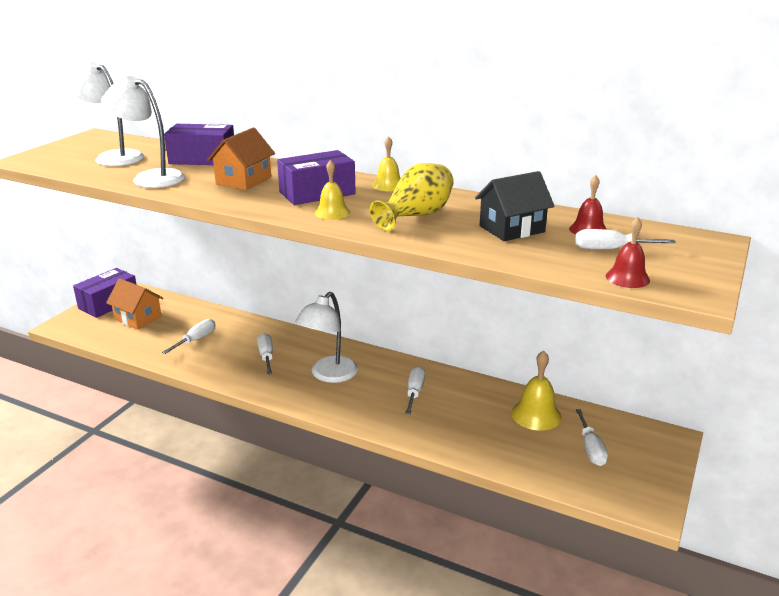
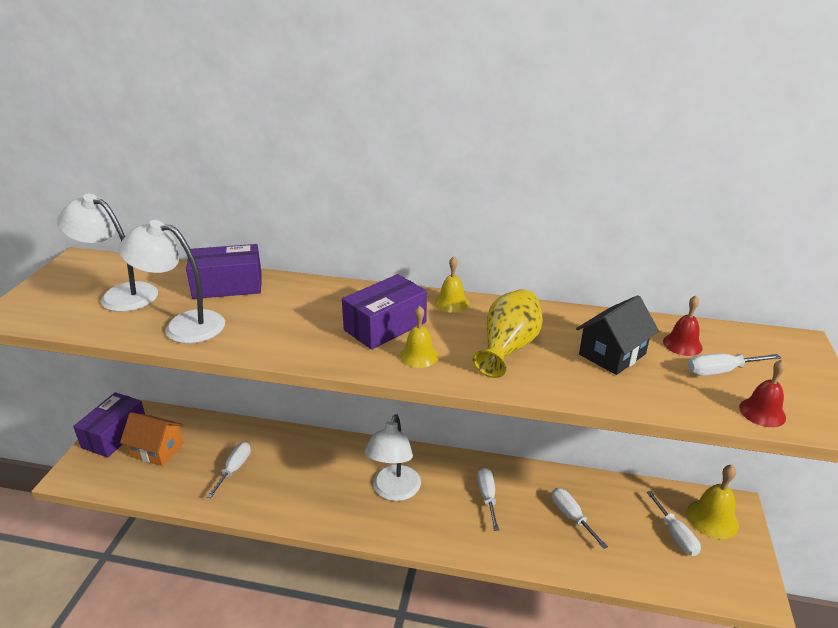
camera: 15 degrees left, 5 degrees up
(243, 180) = (293, 316): orange house -> none
(266, 356) = (319, 478): white screwdriver -> white screwdriver (571, 516)
(536, 415) = (610, 502): yellow bell -> yellow bell (712, 518)

